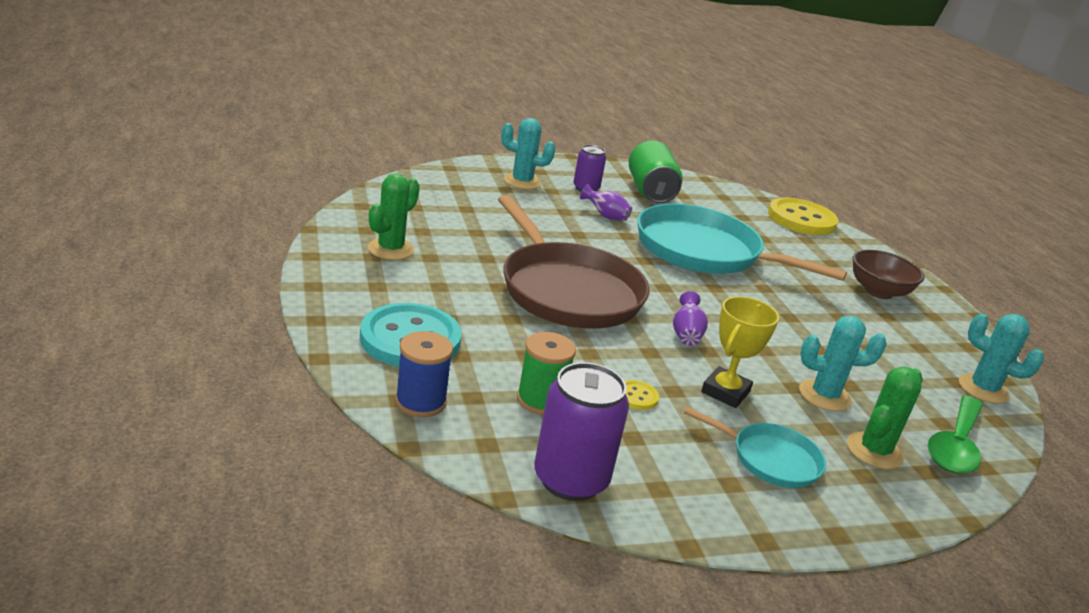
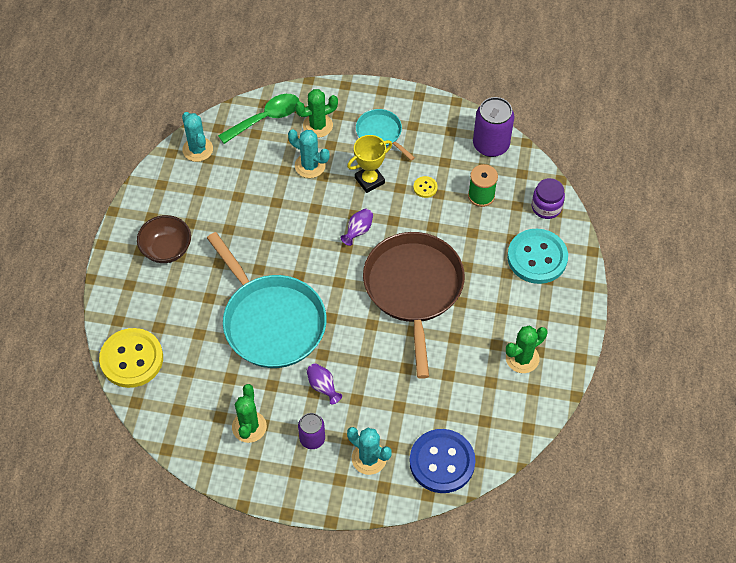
camera: 150 degrees left, 30 degrees up
(420, 402) = (546, 207): blue spool -> purple jar
(447, 183) = (442, 462): none -> blue button
(650, 191) = (249, 427): green can -> green cactus

